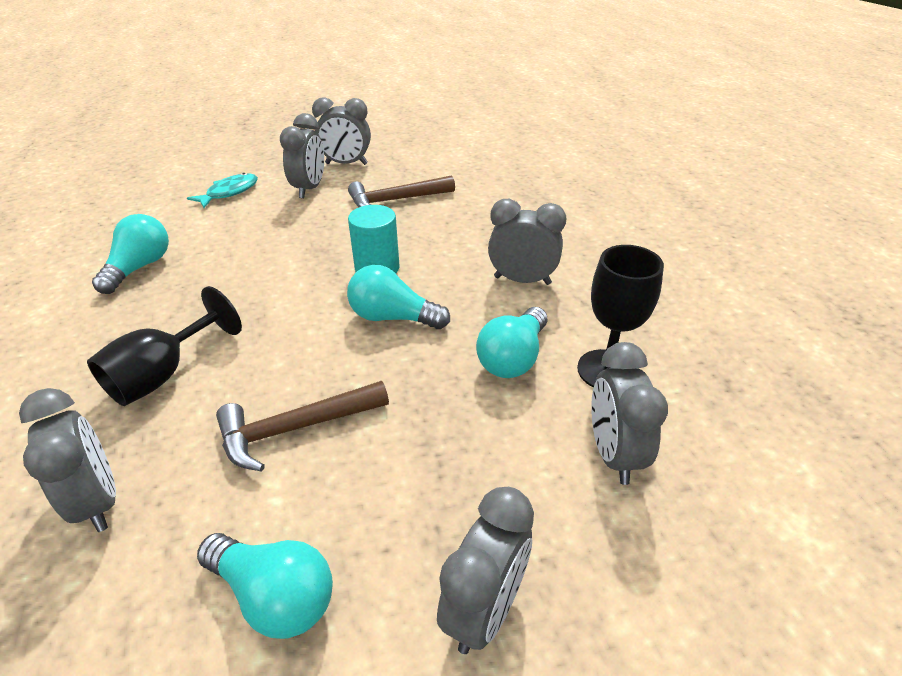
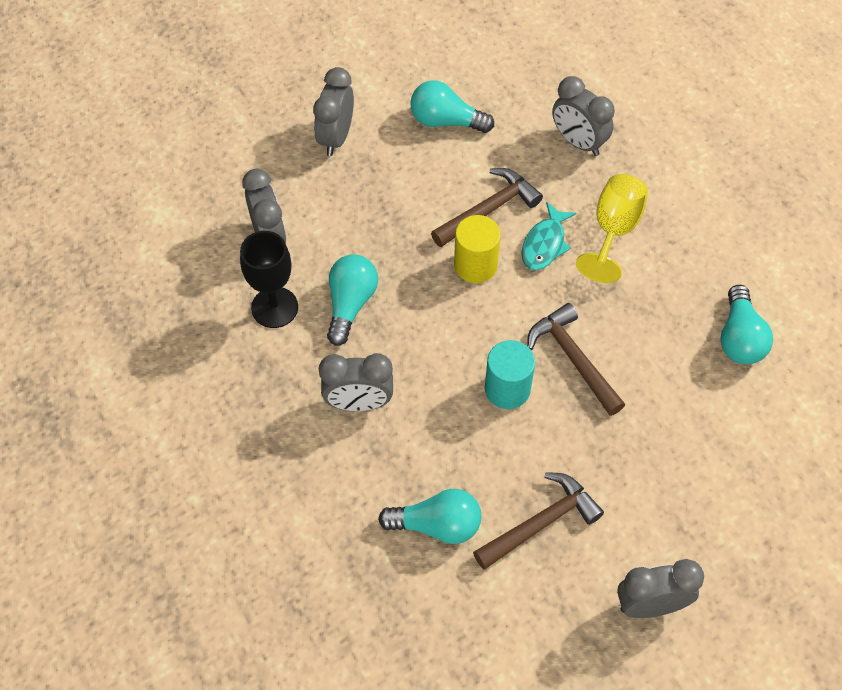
camera: 165 degrees right, 20 degrees up
(163, 374) = (614, 230): black goblet -> yellow goblet
(229, 192) = (756, 492): turquoise fish -> turquoise fish (545, 244)
(302, 278) = (573, 359): none -> brown hammer
(309, 189) = (662, 525): grey clock -> none
(350, 369) = (475, 265): none -> yellow cylinder
(393, 317) = (464, 326): turquoise light bulb -> turquoise light bulb (437, 525)

